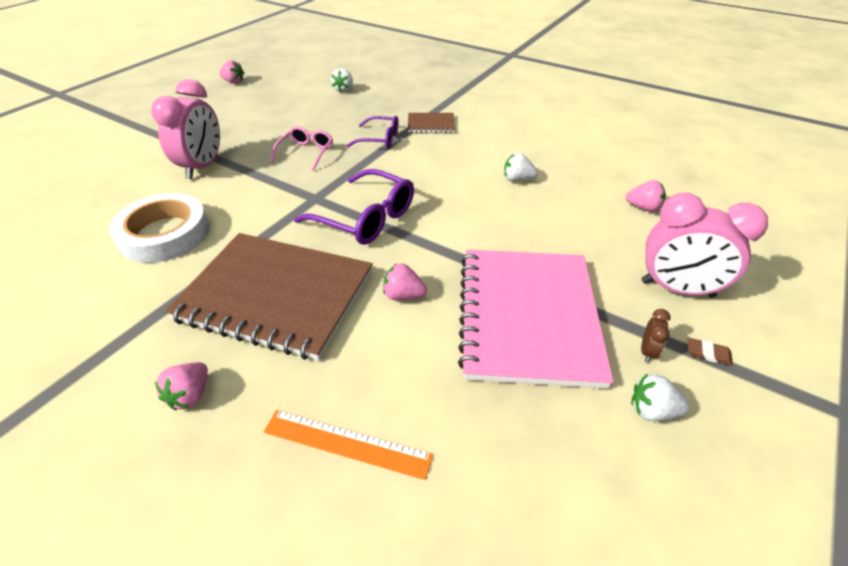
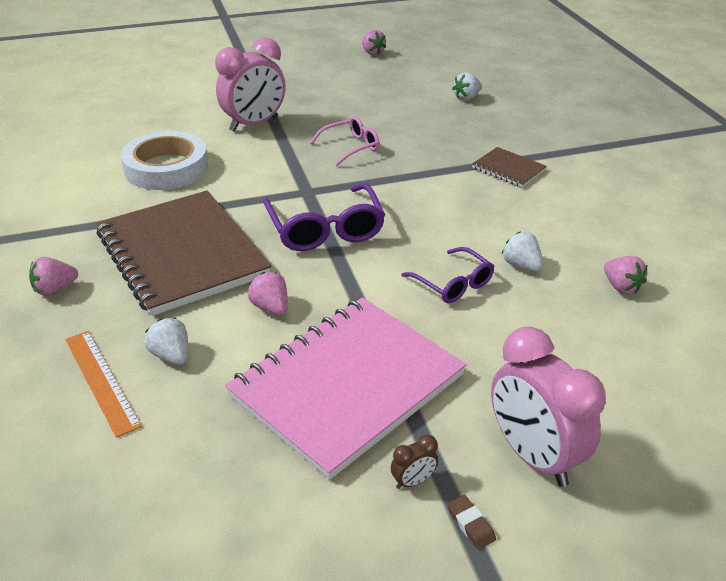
camera: 40 degrees right, 5 degrees down
(380, 139) = (435, 162): purple glasses -> purple glasses (453, 284)
(643, 208) = (627, 364): pink strawberry -> pink strawberry (621, 287)
(652, 411) = (343, 523): white strawberry -> white strawberry (171, 355)

